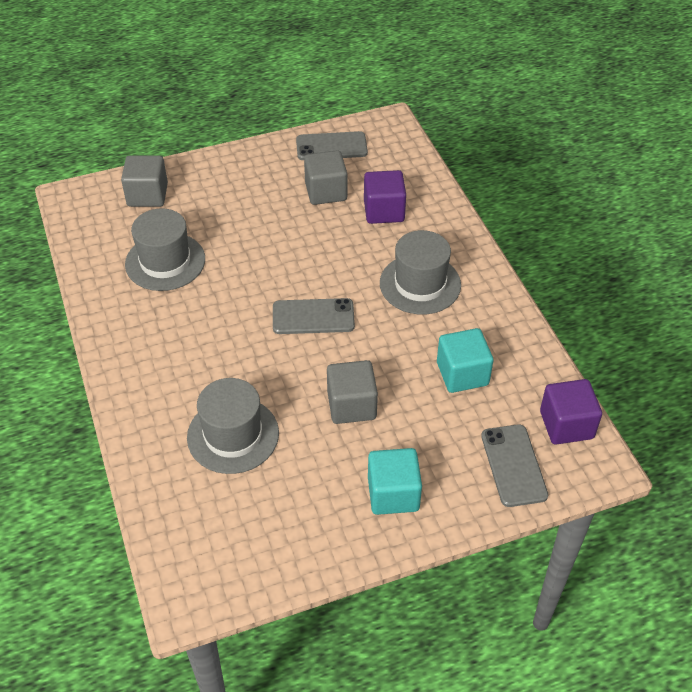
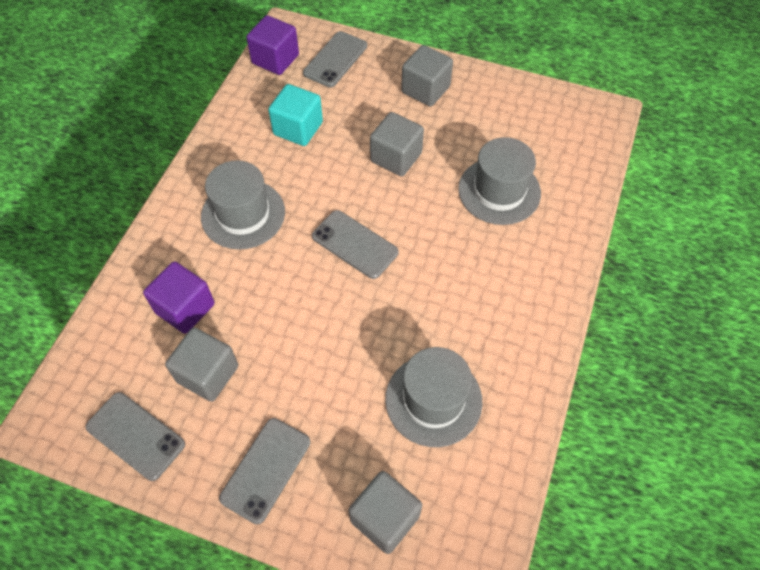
camera: 140 degrees left, 10 degrees up
(239, 175) = (266, 469): none -> grey phone
(393, 494) = (425, 90): turquoise cube -> grey cube

